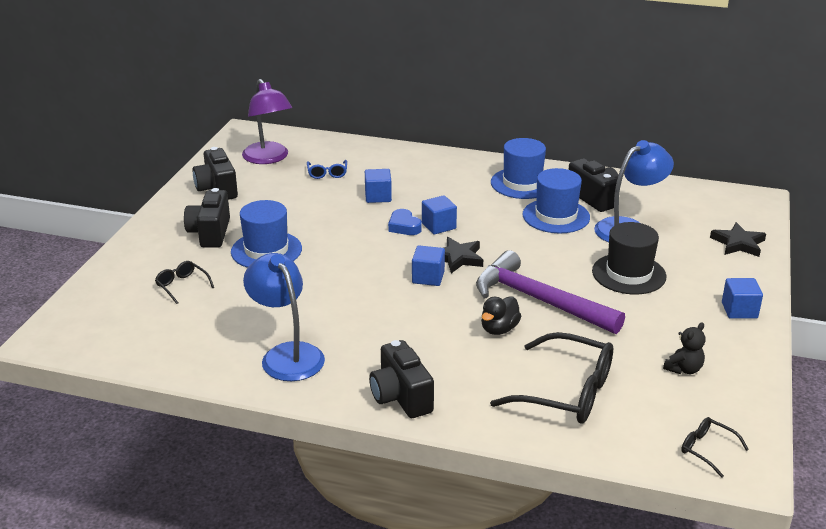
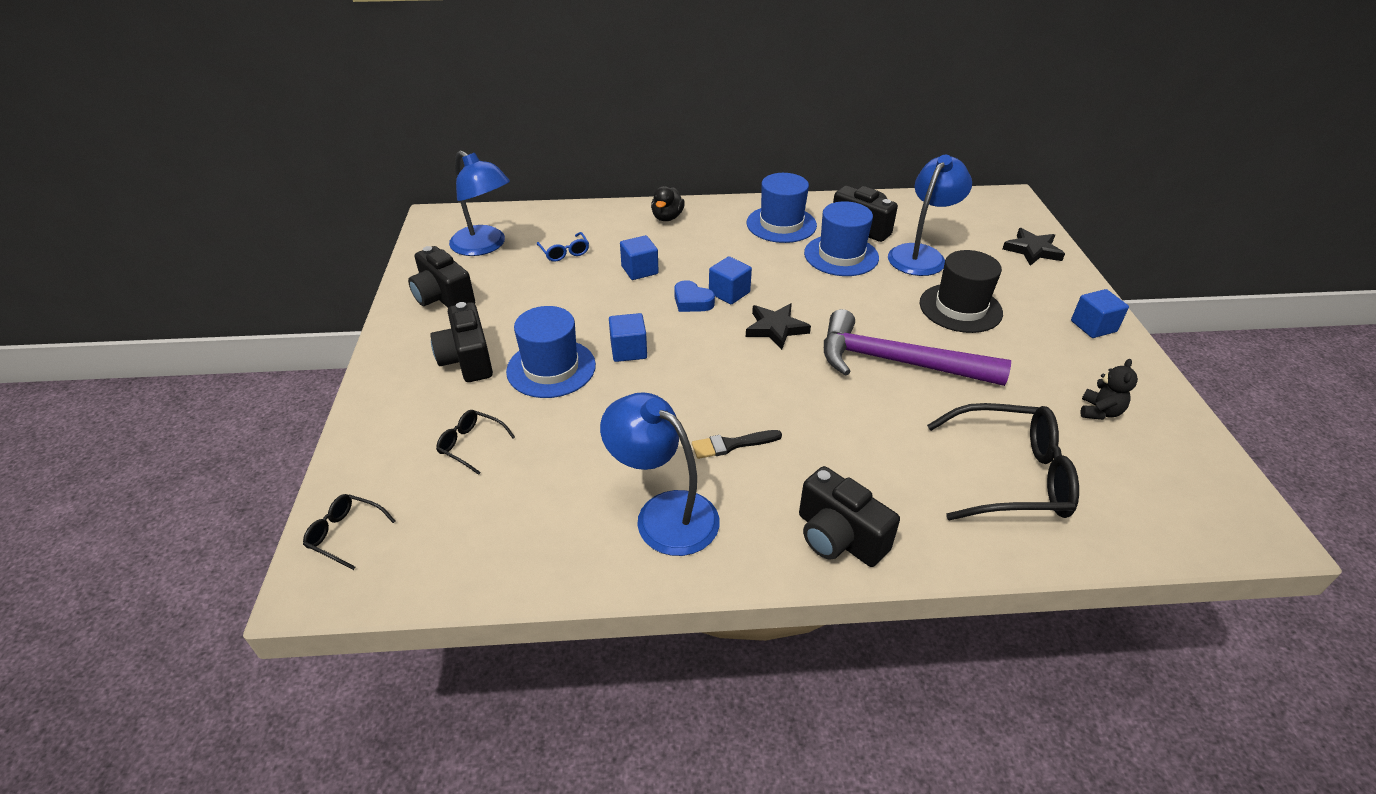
camera: 20 degrees left, 10 degrees up
(269, 158) = (485, 246): purple lamp -> blue lamp
(365, 325) = (732, 444): none -> black brush
(428, 277) = (760, 361): blue cube -> blue cube (628, 350)
(499, 329) = (882, 410): black duck -> black duck (667, 217)
(707, 449) = (1202, 511): black glasses -> black glasses (345, 534)

